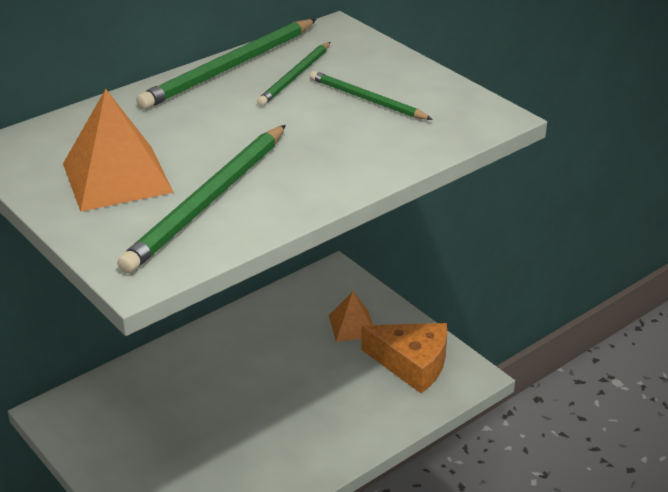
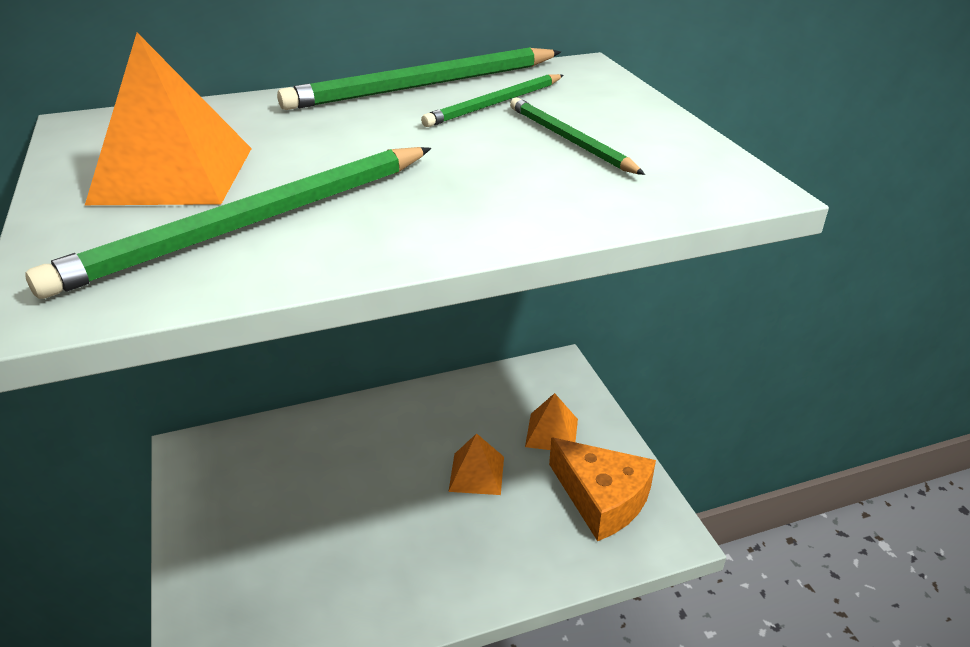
camera: 20 degrees right, 0 degrees up
(307, 370) = (476, 473): none -> orange pyramid

